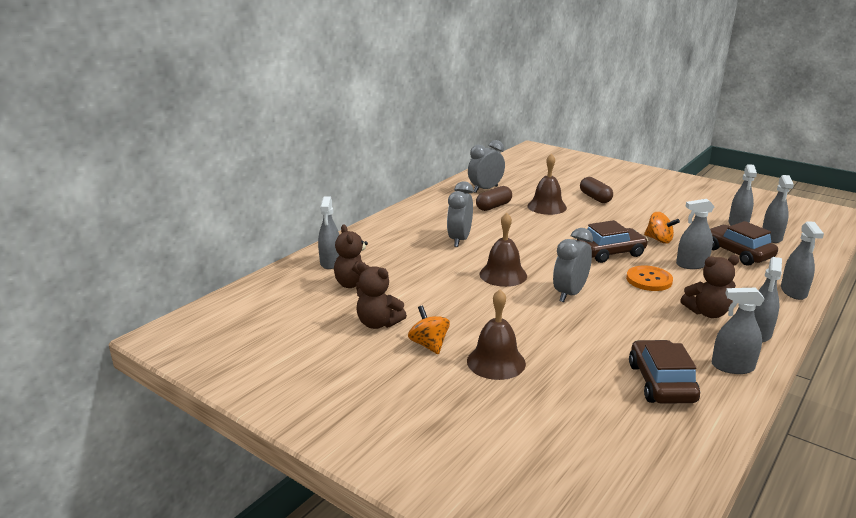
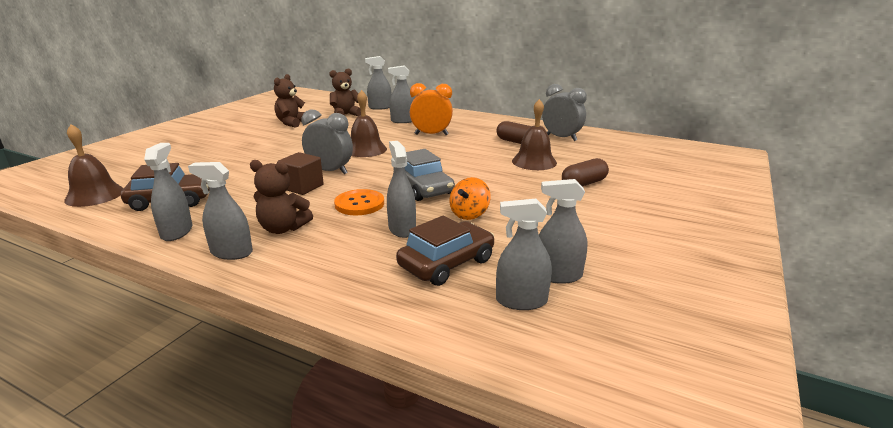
camera: 80 degrees right, 0 degrees up
(429, 345) = (260, 135): orange spinning top -> none
(459, 240) = (431, 134): grey clock -> orange clock
(496, 362) = (231, 151): brown bell -> brown bell (95, 195)
(610, 252) = (423, 188): brown car -> grey car
(613, 307) = (302, 187): none -> brown cube
(707, 313) = (283, 228): brown teddy bear -> brown teddy bear turned 60 degrees counterclockwise
(793, 292) = (328, 292): grey spray bottle -> grey spray bottle (403, 121)

